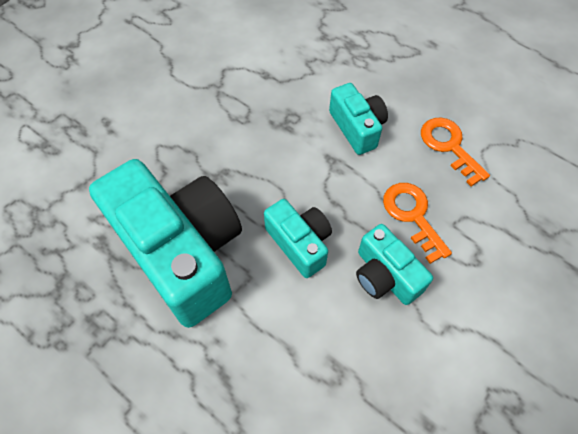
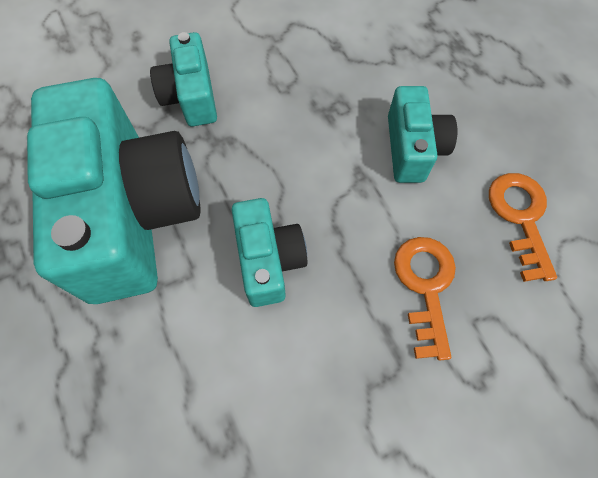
camera: 25 degrees right, 5 degrees up
(385, 275) = (350, 347): turquoise camera -> turquoise camera (191, 96)

